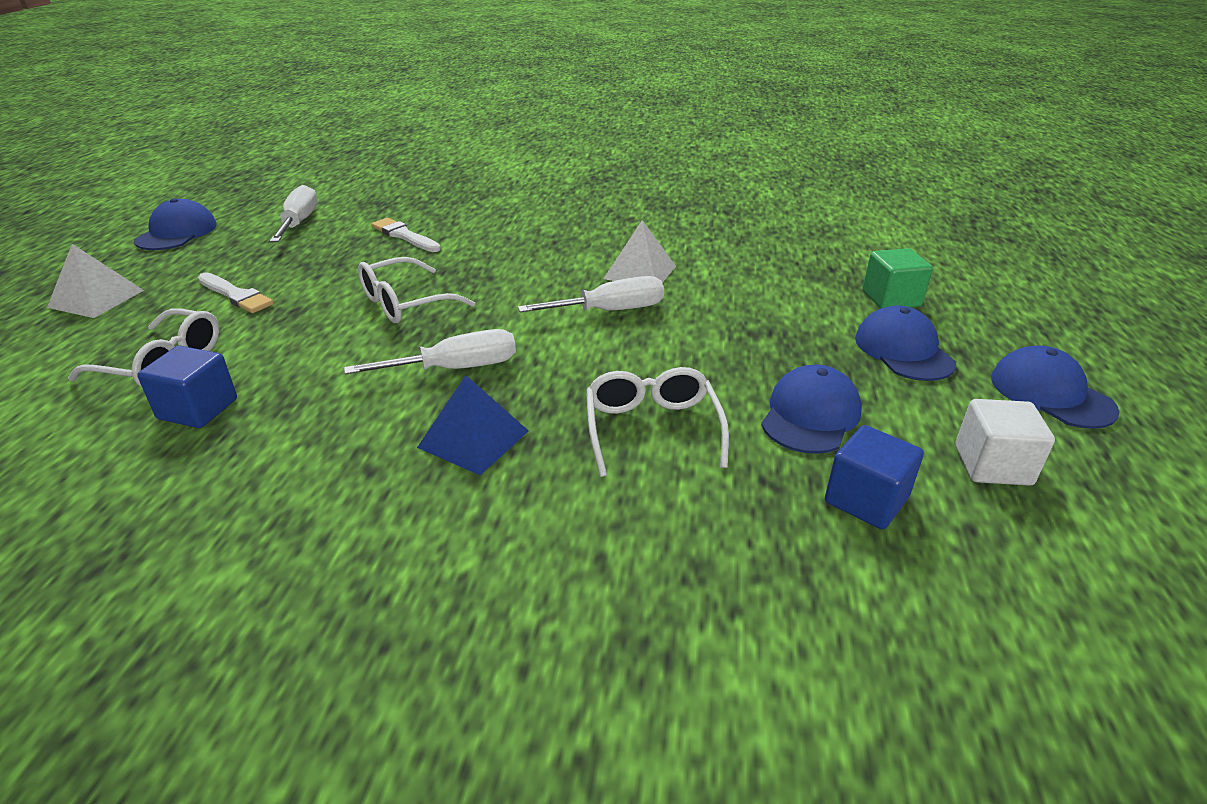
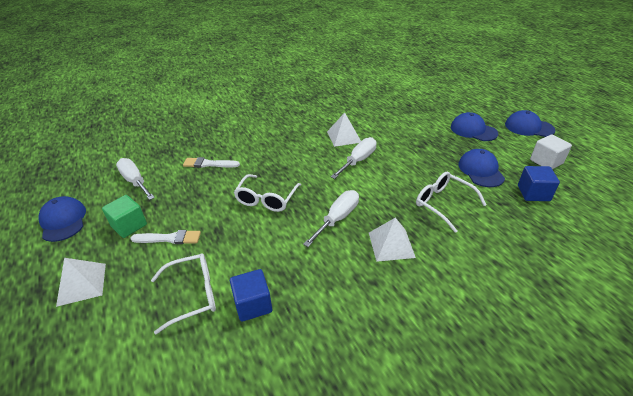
camera: 35 degrees left, 5 degrees up
(473, 439) = (391, 244): blue pyramid -> white pyramid
(891, 299) = (443, 110): green cube -> green cube (129, 225)

